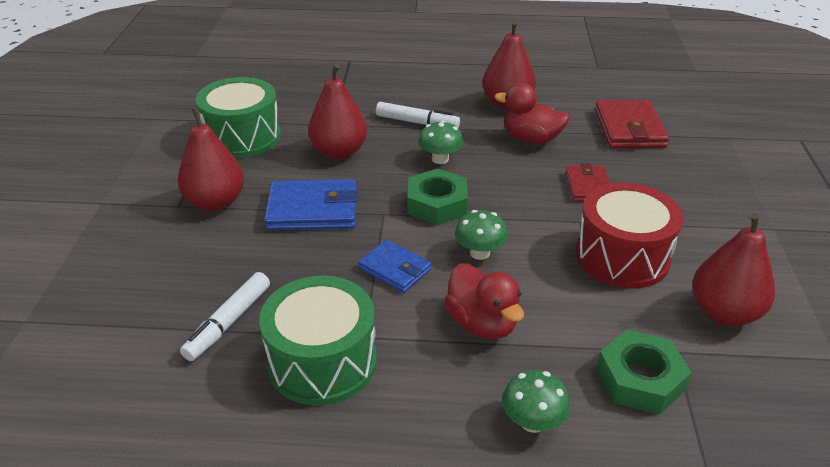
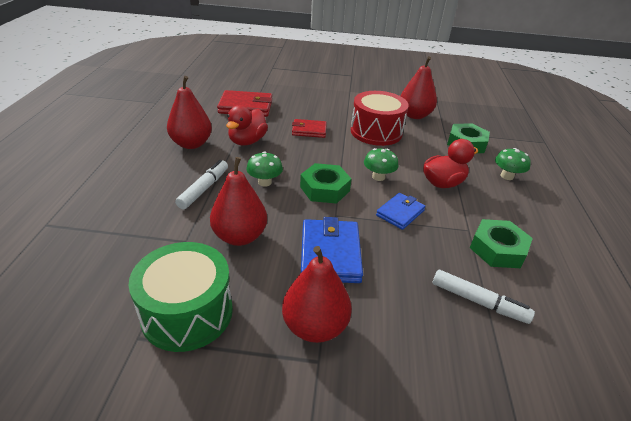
camera: 90 degrees left, 0 degrees up
(322, 362) = (498, 249): green drum -> green nut

